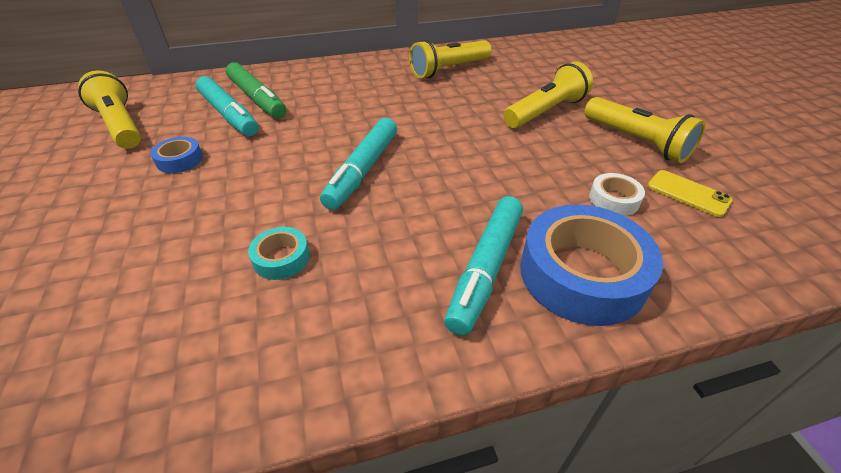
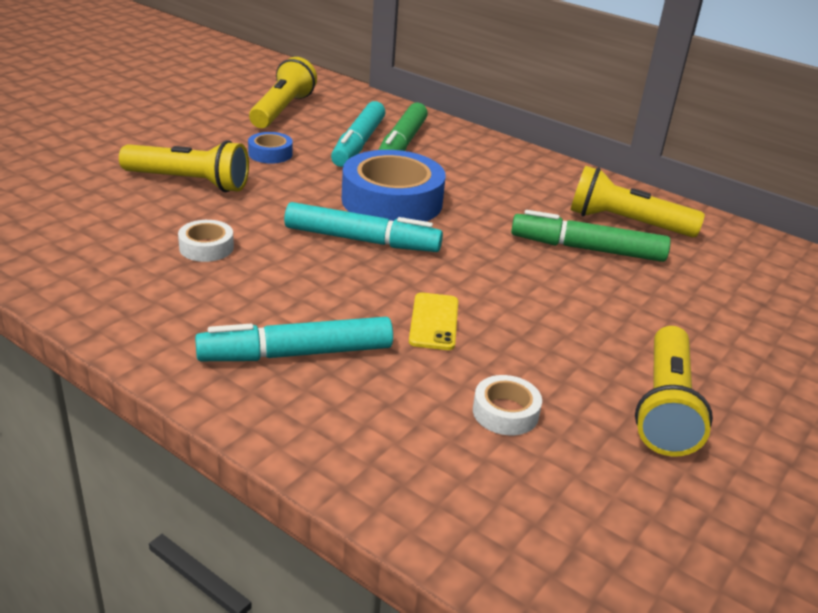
camera: 50 degrees right, 10 degrees down
(281, 258) = (206, 247): turquoise tape -> white tape
(363, 170) = (362, 240): turquoise marker -> turquoise marker turned 150 degrees counterclockwise
(463, 93) = (587, 249): none -> green marker
(545, 111) = (634, 317): yellow flashlight -> yellow flashlight (189, 182)
(582, 274) = (348, 416): blue tape -> blue tape (392, 201)
(688, 193) = (595, 473): yellow phone -> yellow phone (434, 322)

